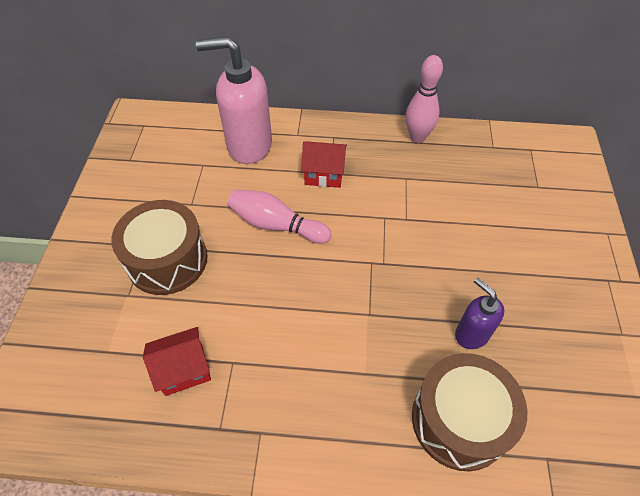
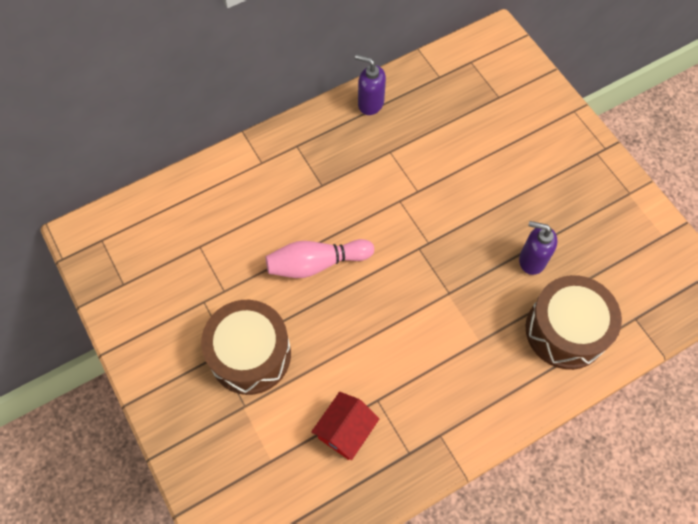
camera: 35 degrees left, 10 degrees up
(249, 145) = (226, 201): pink soap dispenser -> none
(324, 174) = (318, 190): red house -> none
(417, 137) = (370, 103): pink bowling pin -> purple soap dispenser

